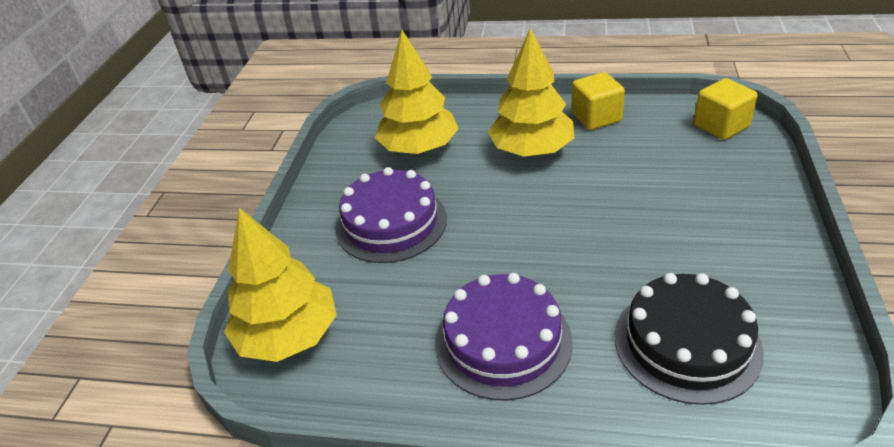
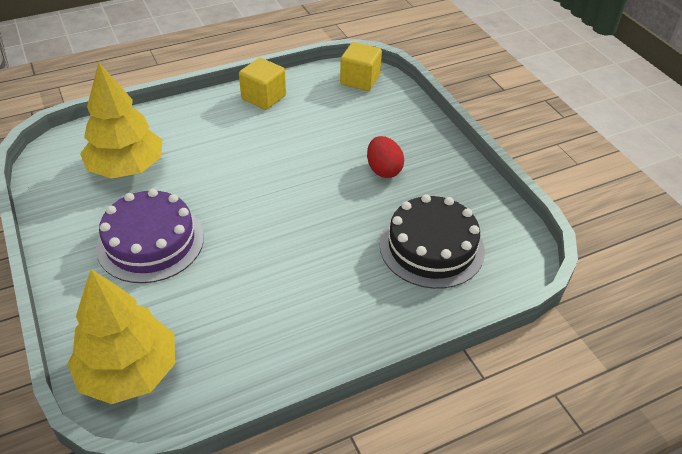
camera: 40 degrees left, 5 degrees up
(503, 341) = (310, 298): purple cake -> none
(531, 150) = (230, 140): yellow tree -> none
(684, 232) = (383, 170): none -> red egg

